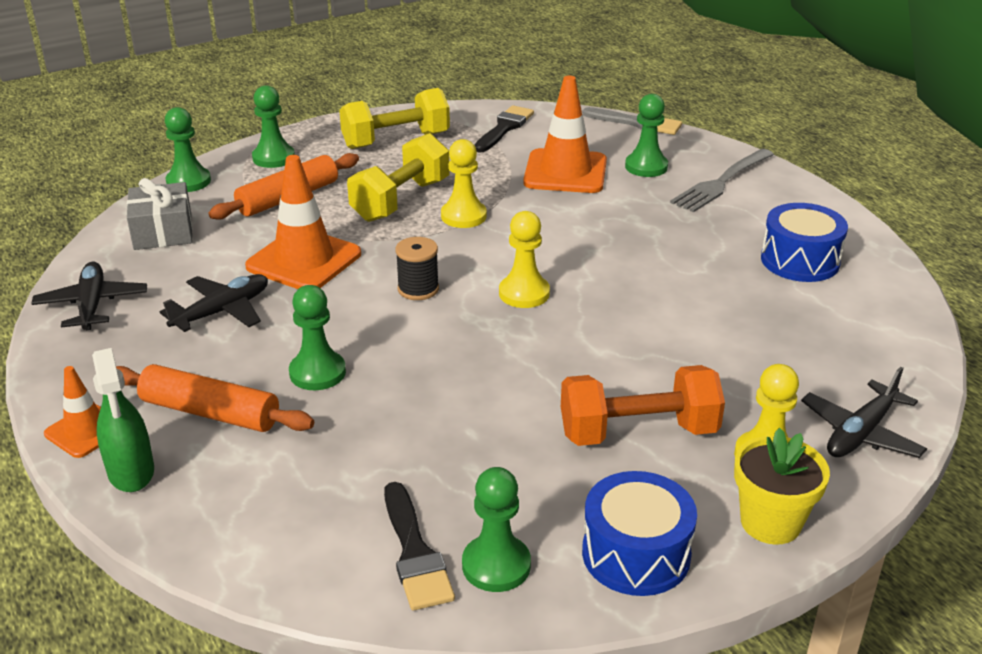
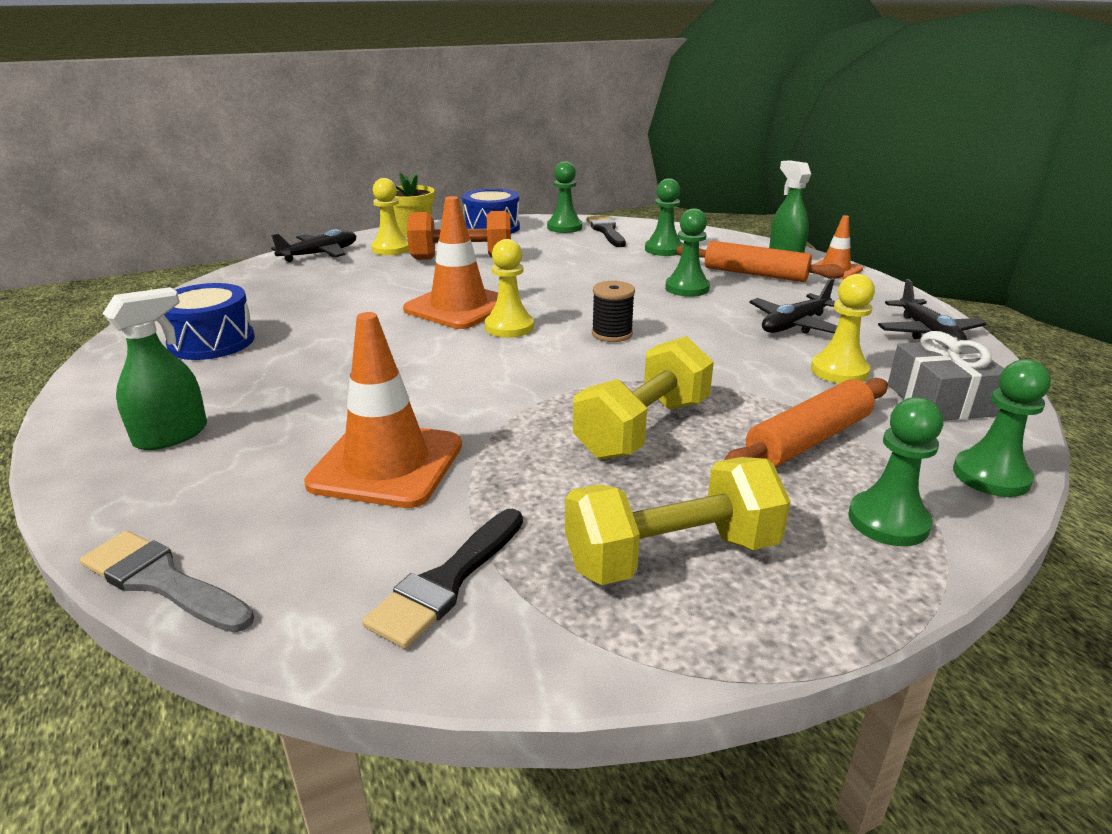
camera: 175 degrees left, 5 degrees down
(304, 260) = (740, 362): orange traffic cone -> orange traffic cone (459, 307)
(463, 216) = (557, 403): yellow pawn -> yellow pawn (839, 371)
(646, 167) = (252, 468): green pawn -> green pawn (664, 249)
(721, 182) = (172, 435): grey fork -> green spray bottle

